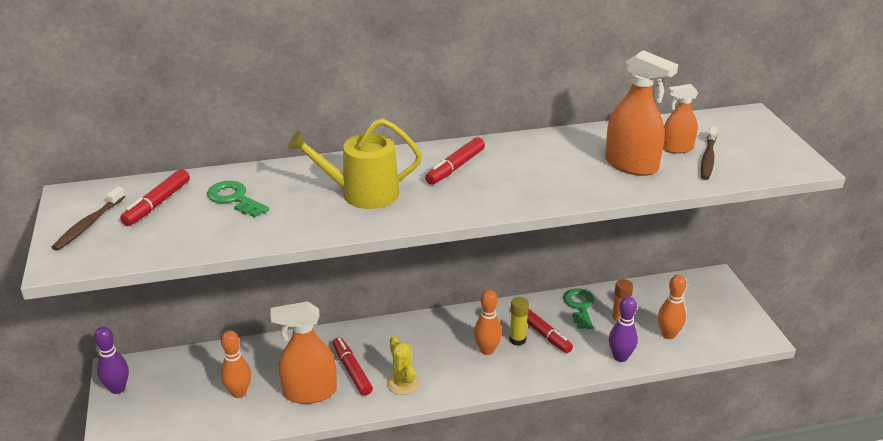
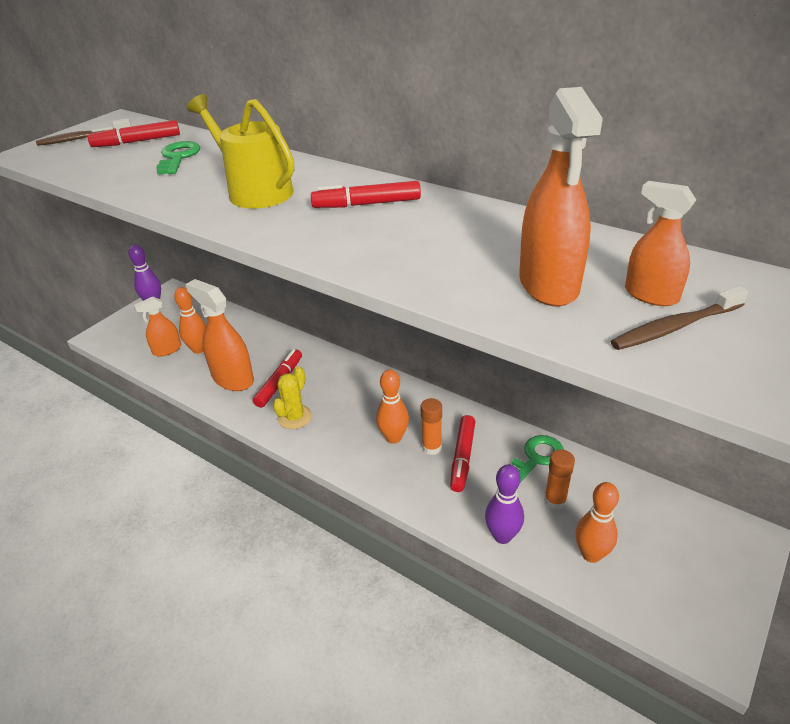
camera: 50 degrees right, 5 degrees up
(209, 411) = (167, 350): none -> orange spray bottle
(517, 340) = (432, 447): yellow glue stick -> orange glue stick

